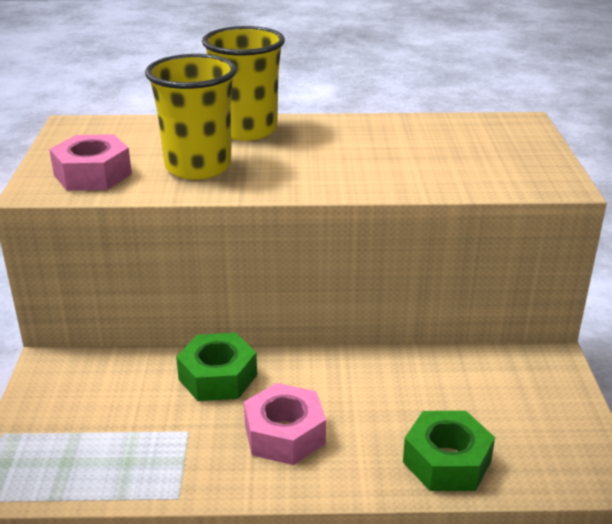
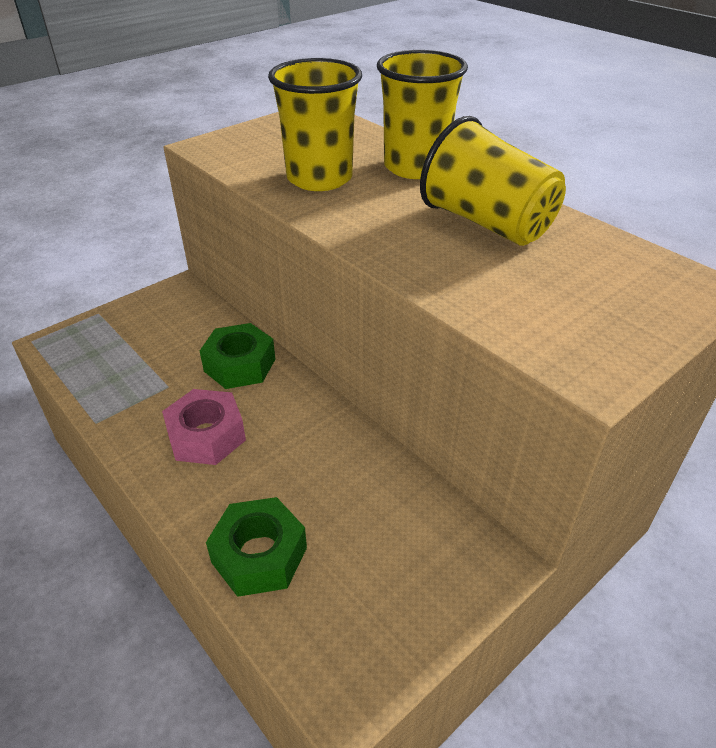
camera: 50 degrees right, 10 degrees up
(92, 175) = (249, 151): pink nut -> none
(365, 142) = (487, 223): none -> yellow cup

